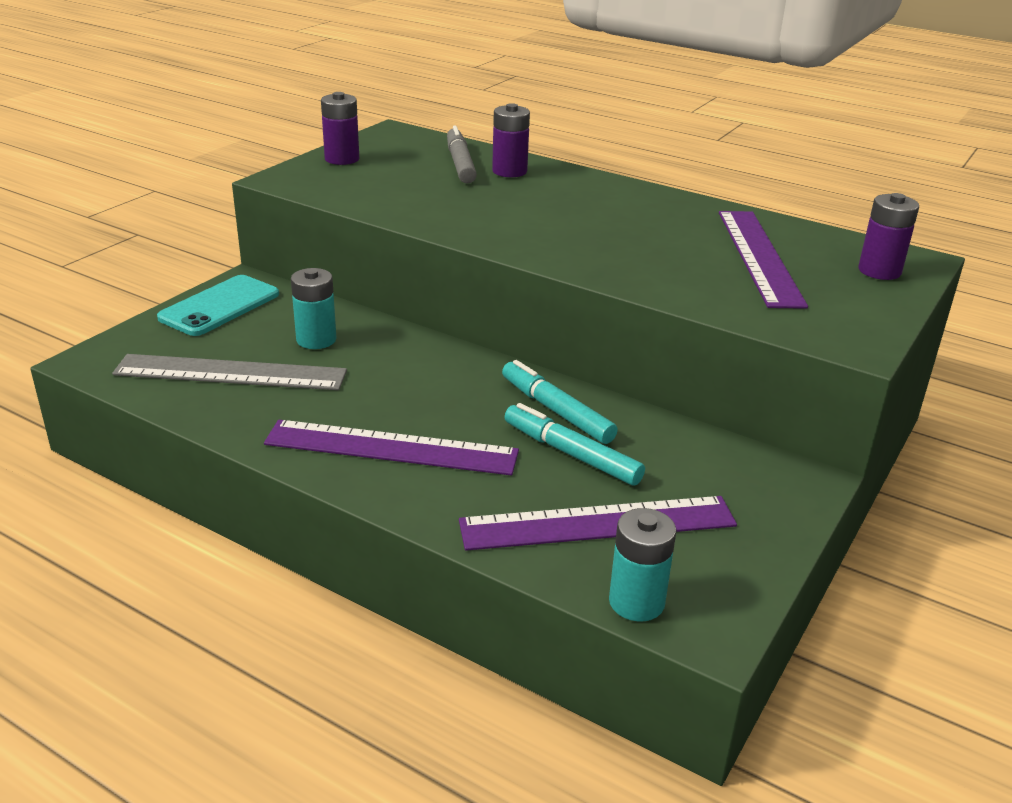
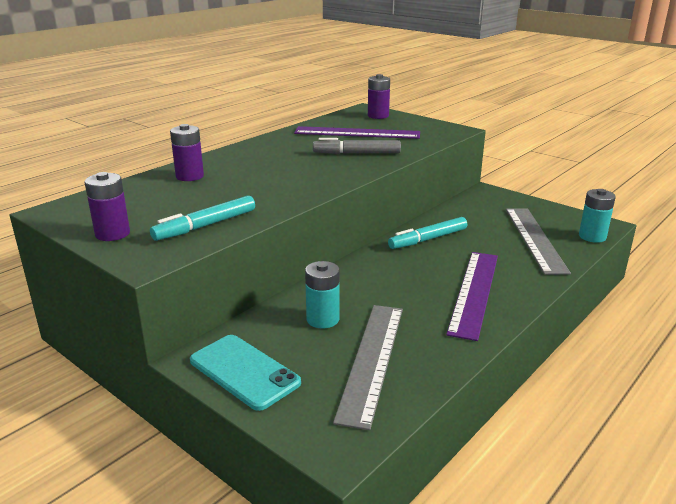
camera: 80 degrees left, 5 degrees down
(460, 163) = (160, 190): grey marker -> grey marker (356, 153)
(571, 454) = (473, 239): turquoise marker -> turquoise marker (205, 226)
(598, 523) = (535, 239): purple ruler -> grey ruler

